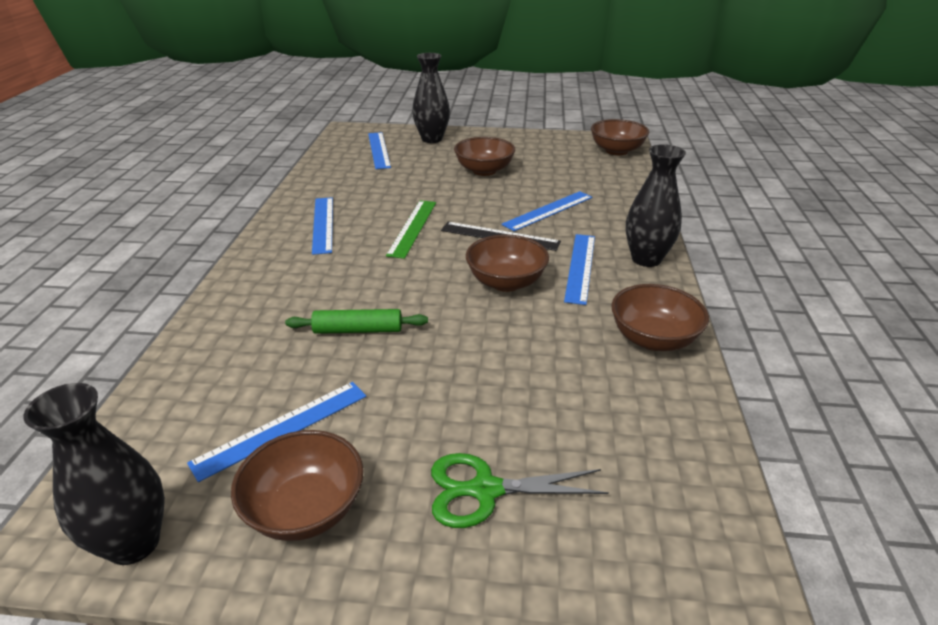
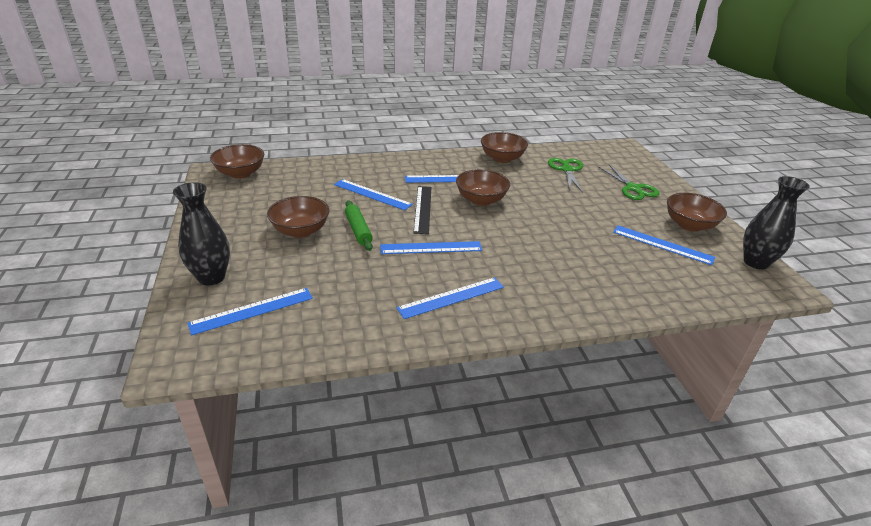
camera: 110 degrees left, 0 degrees up
(358, 330) = (571, 241): green rolling pin -> green rolling pin (358, 230)
(412, 228) = (431, 248): green ruler -> blue ruler
(594, 412) = (567, 170): none -> green scissors
(646, 259) = (424, 161): black vase -> none

